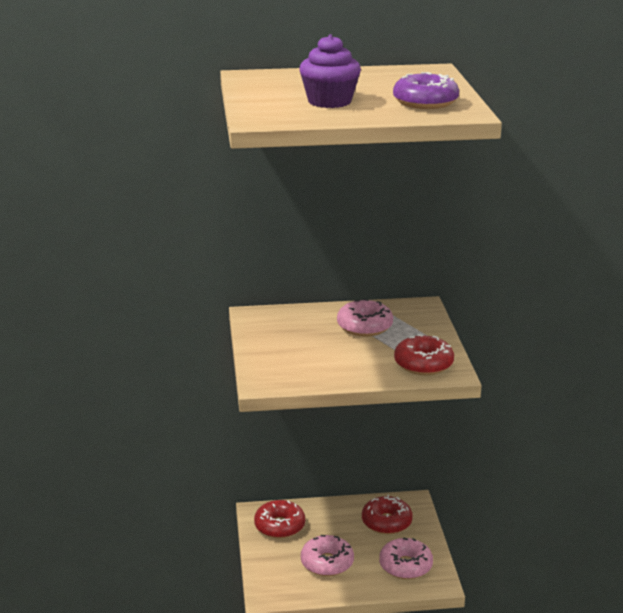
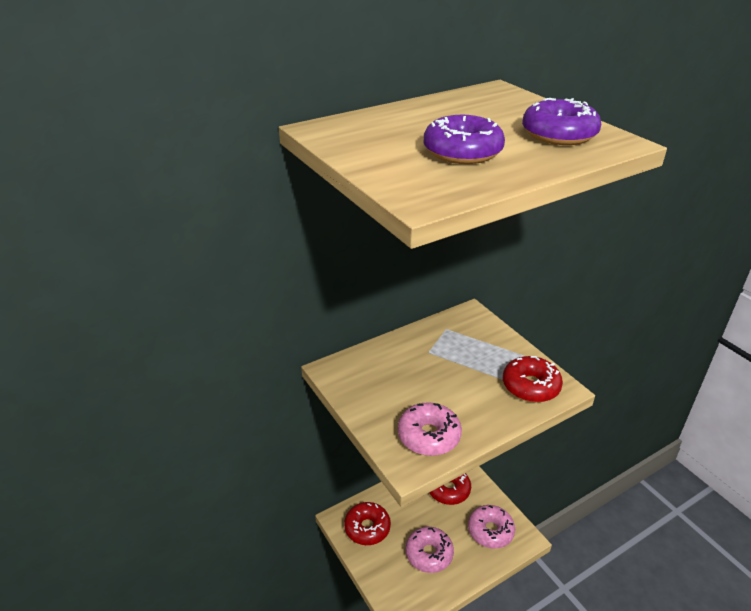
camera: 25 degrees left, 10 degrees up
(329, 101) = (462, 152): purple cupcake -> purple donut
(364, 327) = (444, 354): pink donut -> pink donut (428, 436)

